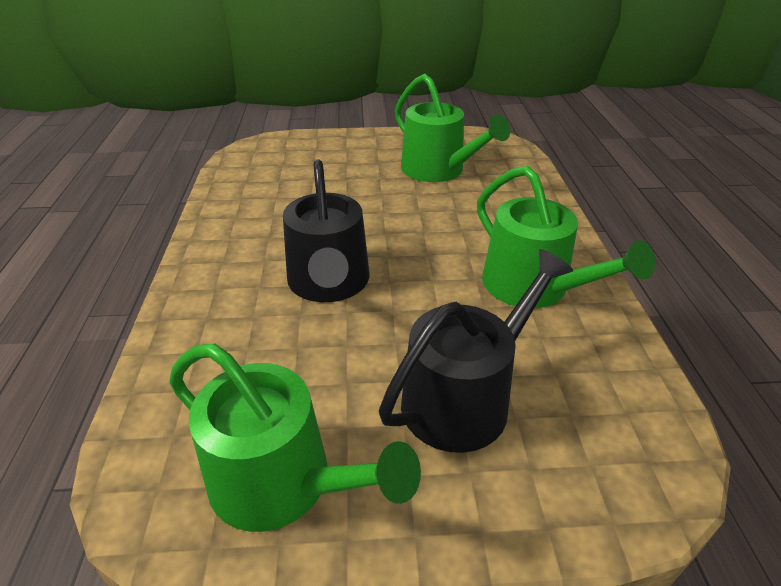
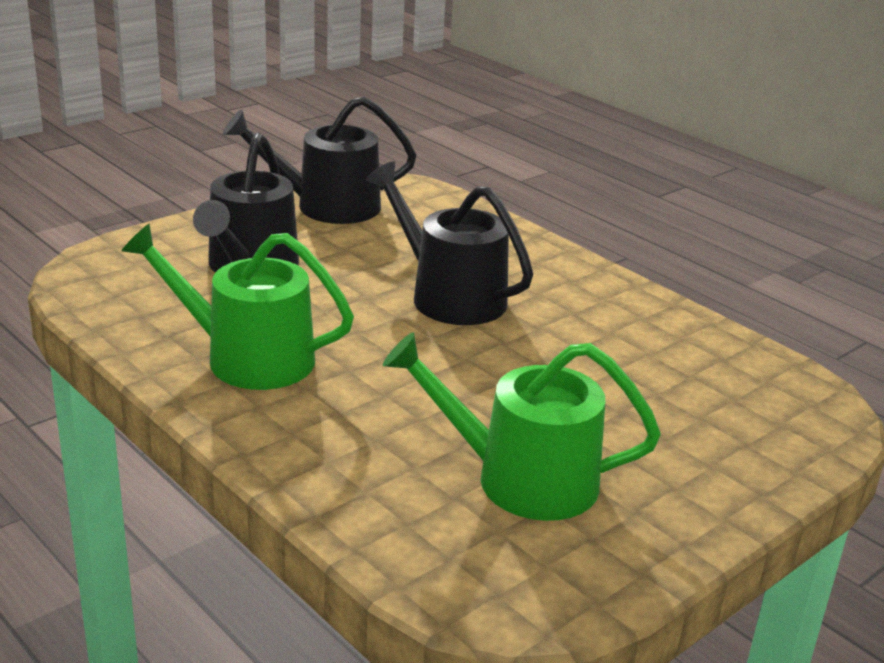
camera: 140 degrees right, 10 degrees down
(282, 482) = (327, 206): green watering can -> black watering can

